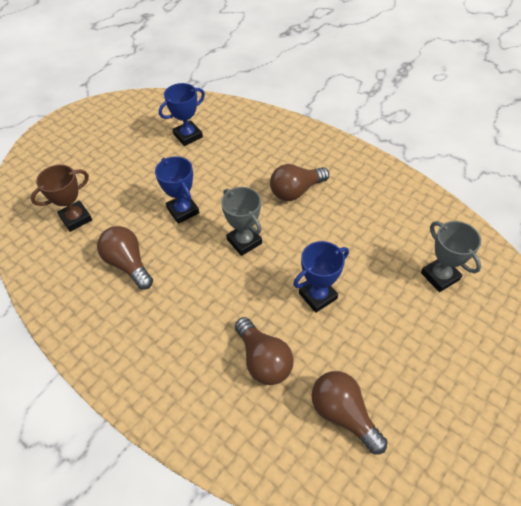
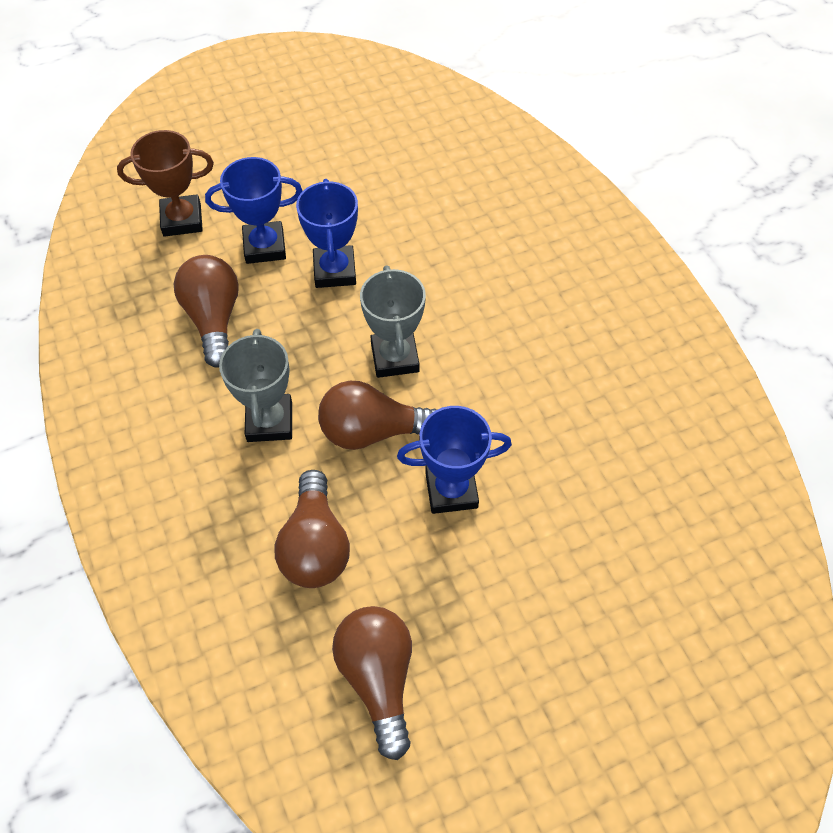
camera: 25 degrees right, 5 degrees up
(188, 136) = (412, 153): blue trophy -> blue trophy (264, 247)
(296, 191) = (522, 311): brown light bulb -> brown light bulb (372, 431)
(440, 276) = (663, 550): grey trophy -> grey trophy (269, 421)

